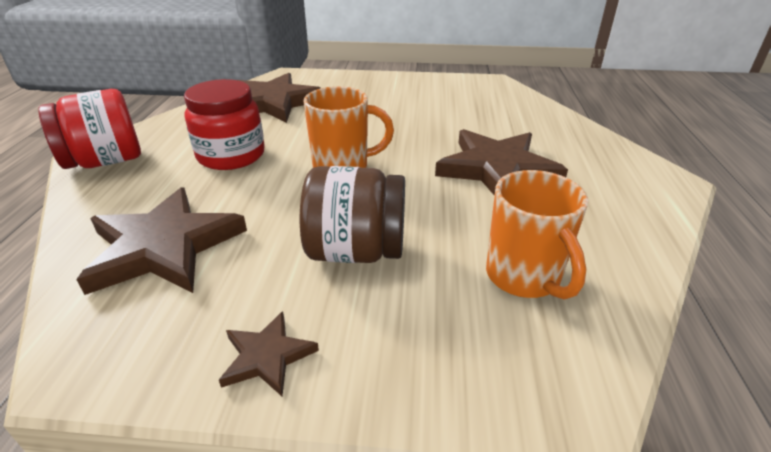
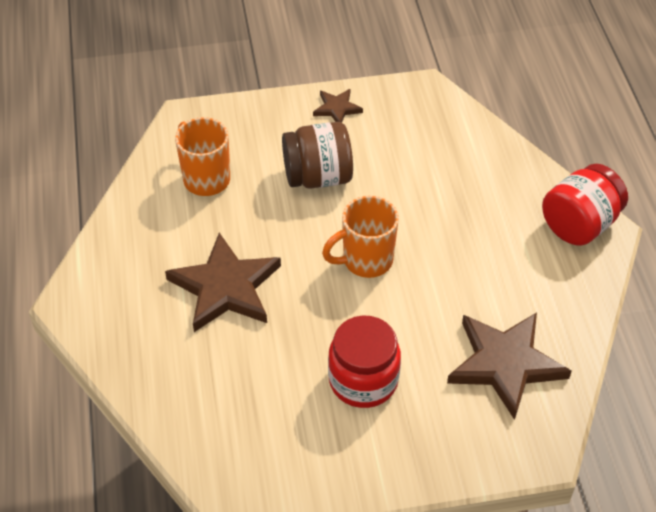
camera: 165 degrees right, 15 degrees up
(163, 247) = (446, 155): brown star -> none
(231, 155) = (476, 256): red jar -> red jar (363, 380)

